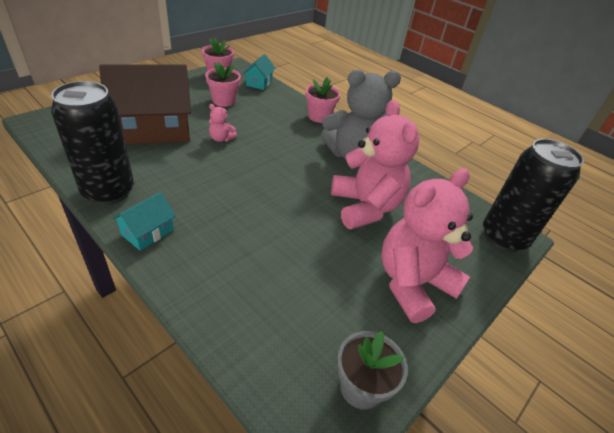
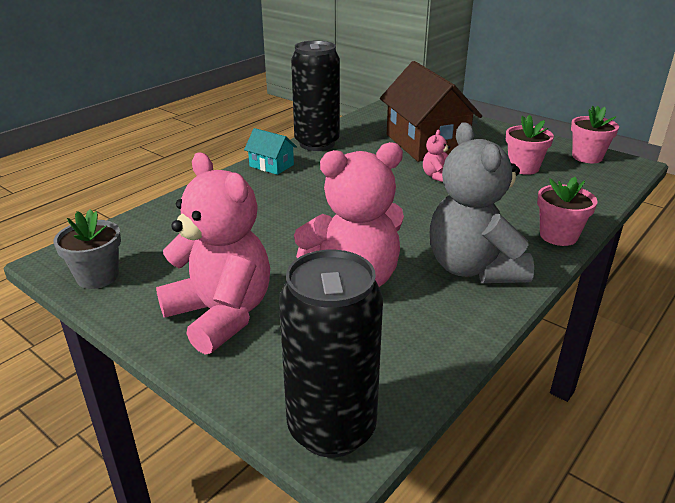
camera: 90 degrees right, 10 degrees down
(259, 83) = (604, 184): turquoise house -> none

